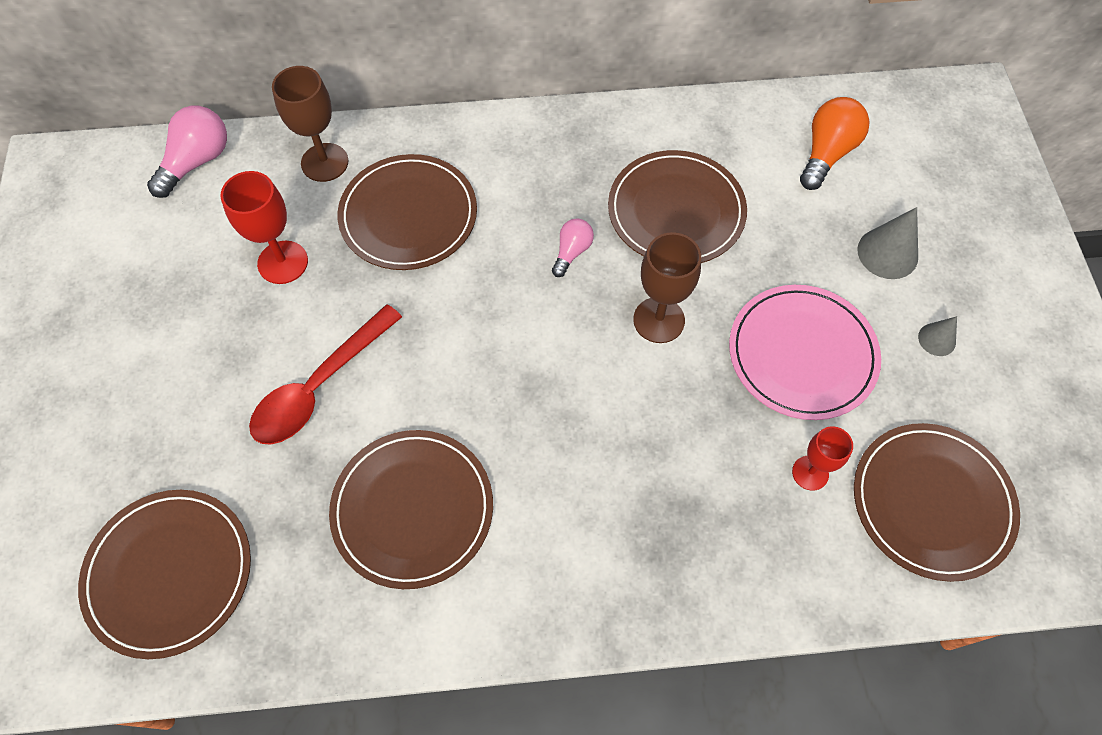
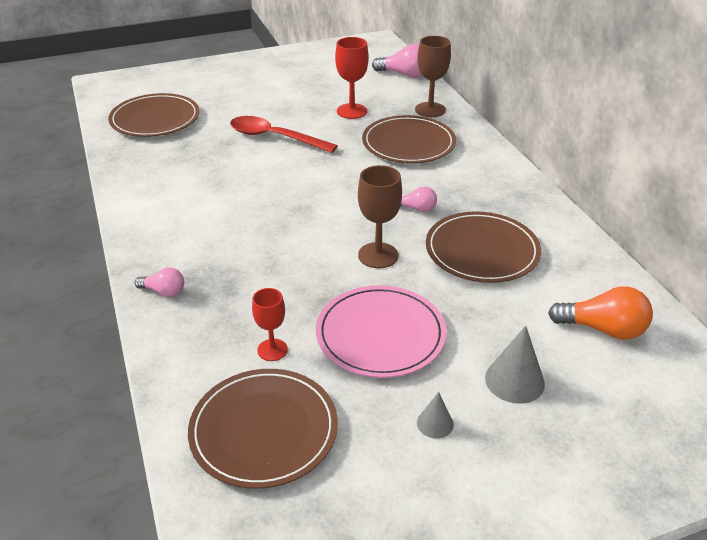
camera: 75 degrees right, 25 degrees down
(413, 509) = (204, 181): brown plate -> none
(676, 592) = (164, 291): none -> pink light bulb

